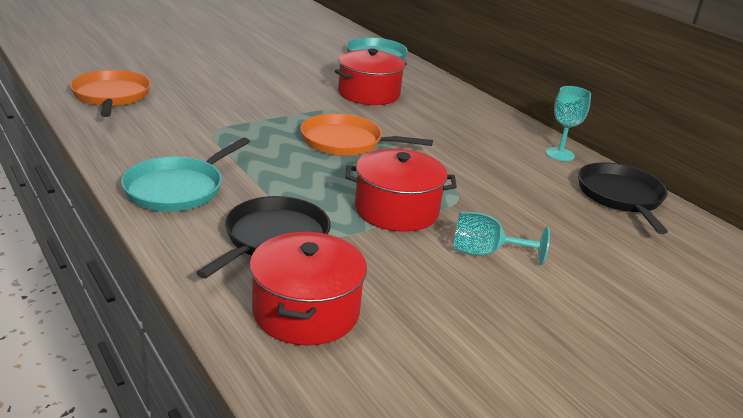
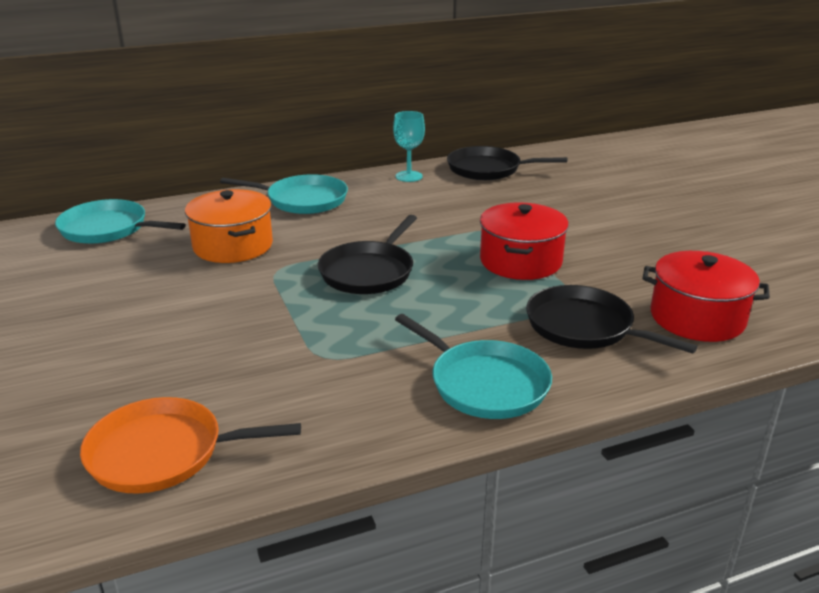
camera: 75 degrees left, 0 degrees up
(346, 142) = (369, 272): orange pan -> black pan
(369, 94) = (233, 246): red pot -> orange pot
(467, 112) = (302, 200): none -> turquoise pan
(485, 253) = (587, 233): turquoise goblet -> none

